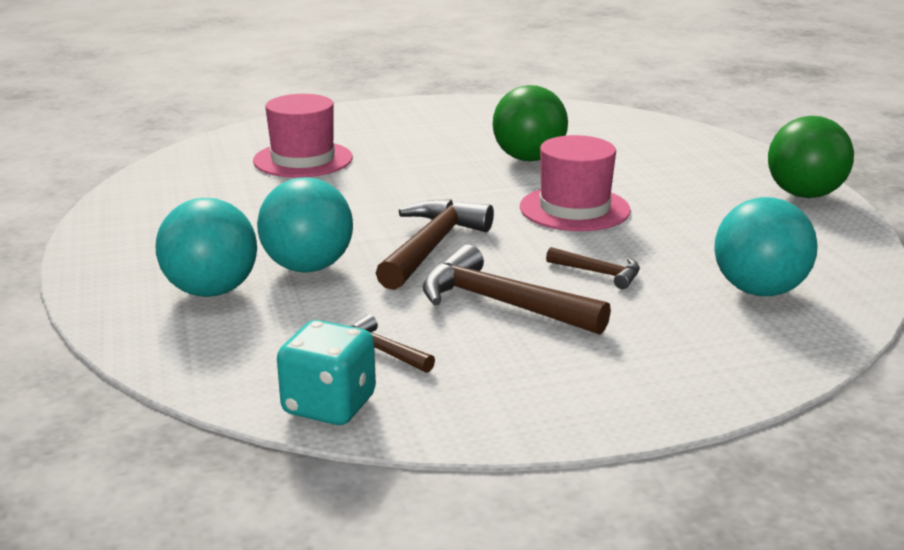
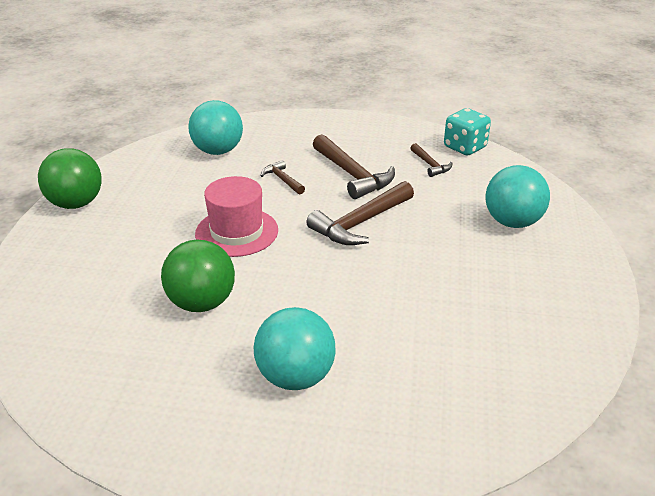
camera: 155 degrees left, 10 degrees up
(303, 159) = (404, 368): pink hat -> none
(308, 267) = (447, 226): turquoise ball -> turquoise ball (295, 377)

